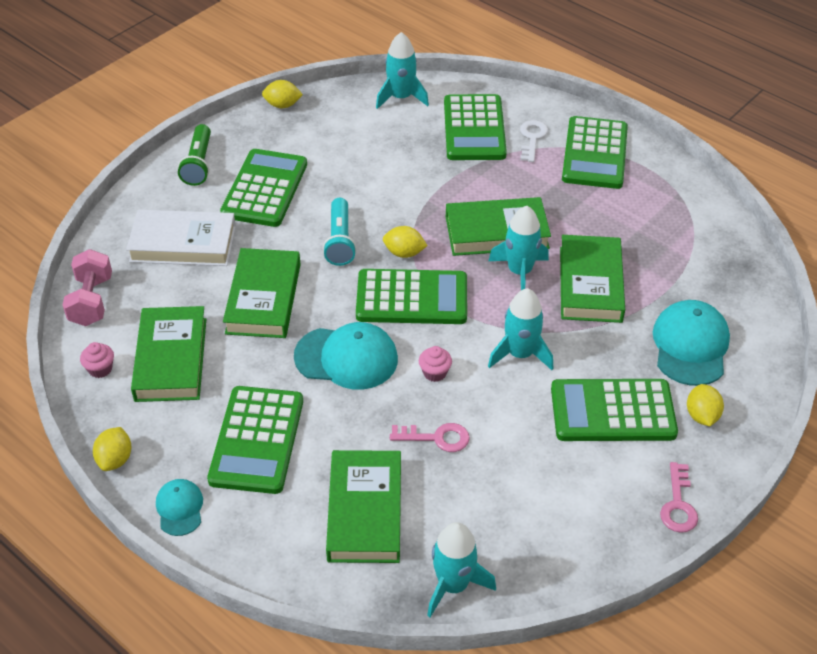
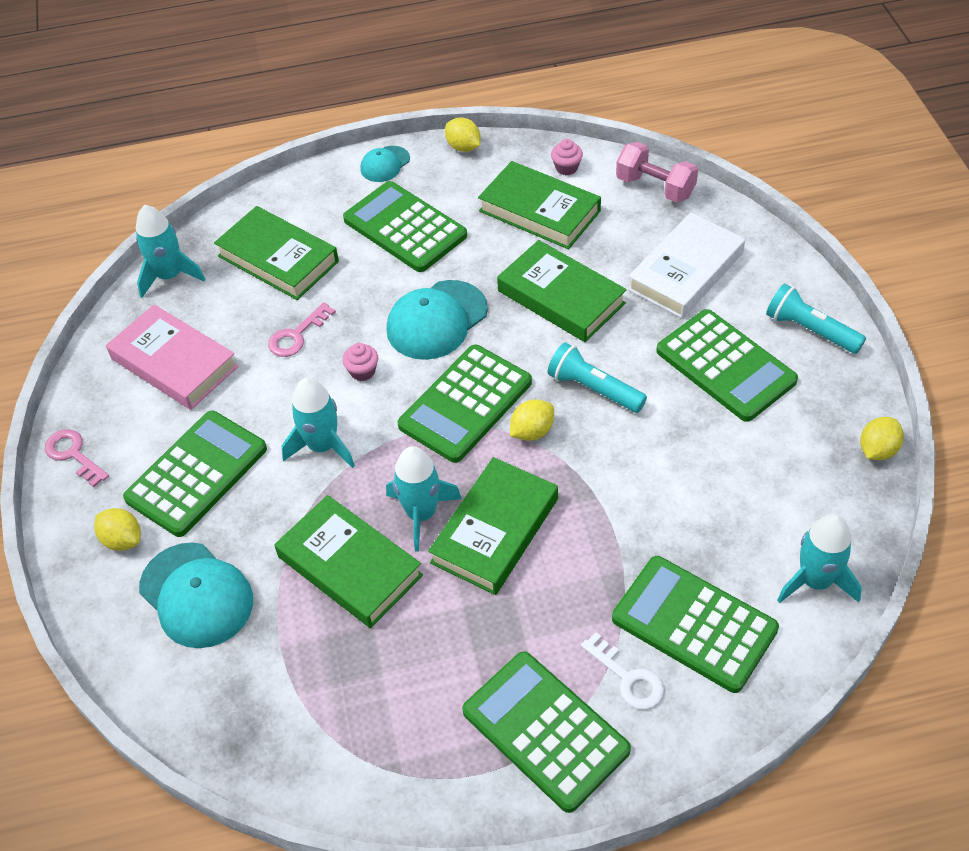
camera: 130 degrees right, 5 degrees up
(180, 508) = (385, 164): turquoise cap -> turquoise cap turned 105 degrees clockwise
(198, 164) = (810, 330): green flashlight -> turquoise flashlight
(537, 504) = (174, 362): none -> pink book

